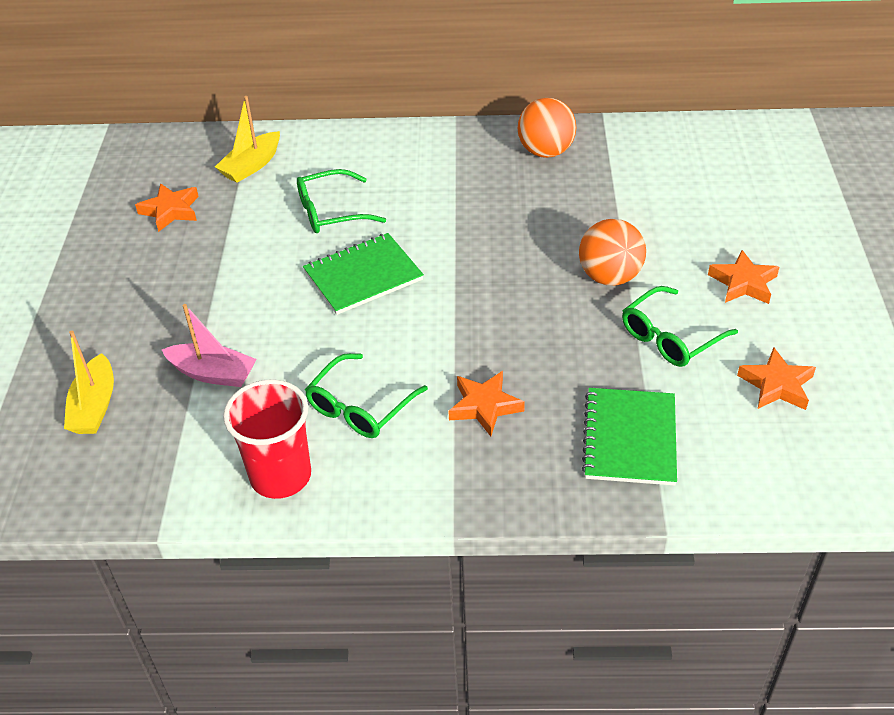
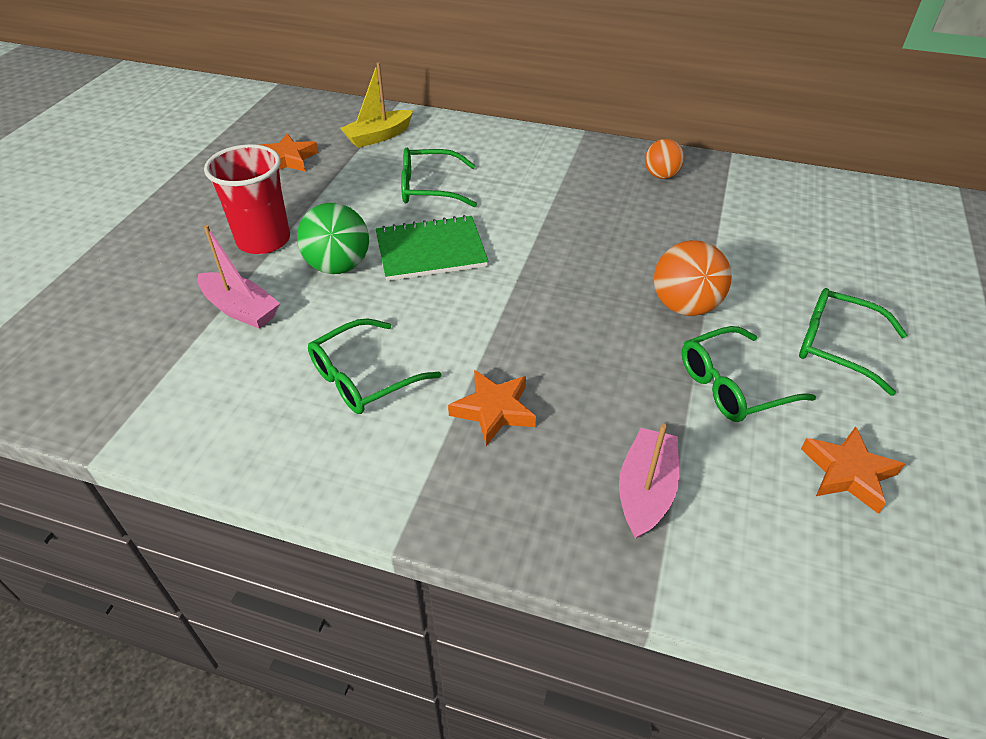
camera: 15 degrees right, 0 degrees up
(94, 406) = (116, 313): yellow boat -> none
(280, 476) = (246, 429): red cup -> red cup (263, 240)
(283, 311) = (338, 266): none -> green ball
(546, 152) = (661, 176): orange ball -> orange ball, size x0.64
(630, 438) = (645, 491): green notebook -> pink boat
(743, 283) = (837, 346): orange star -> green glasses

